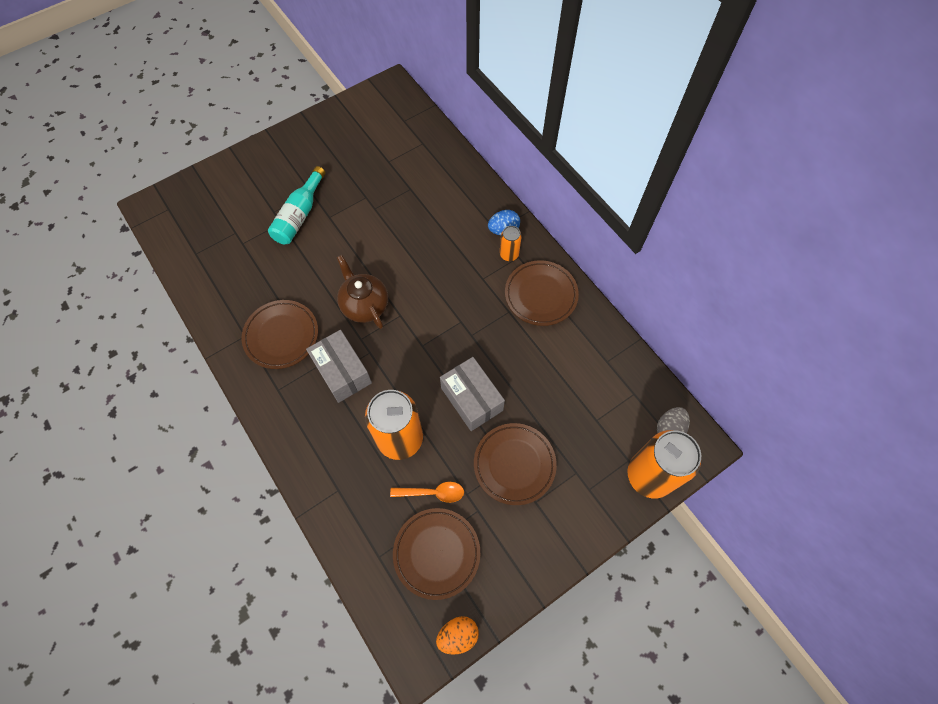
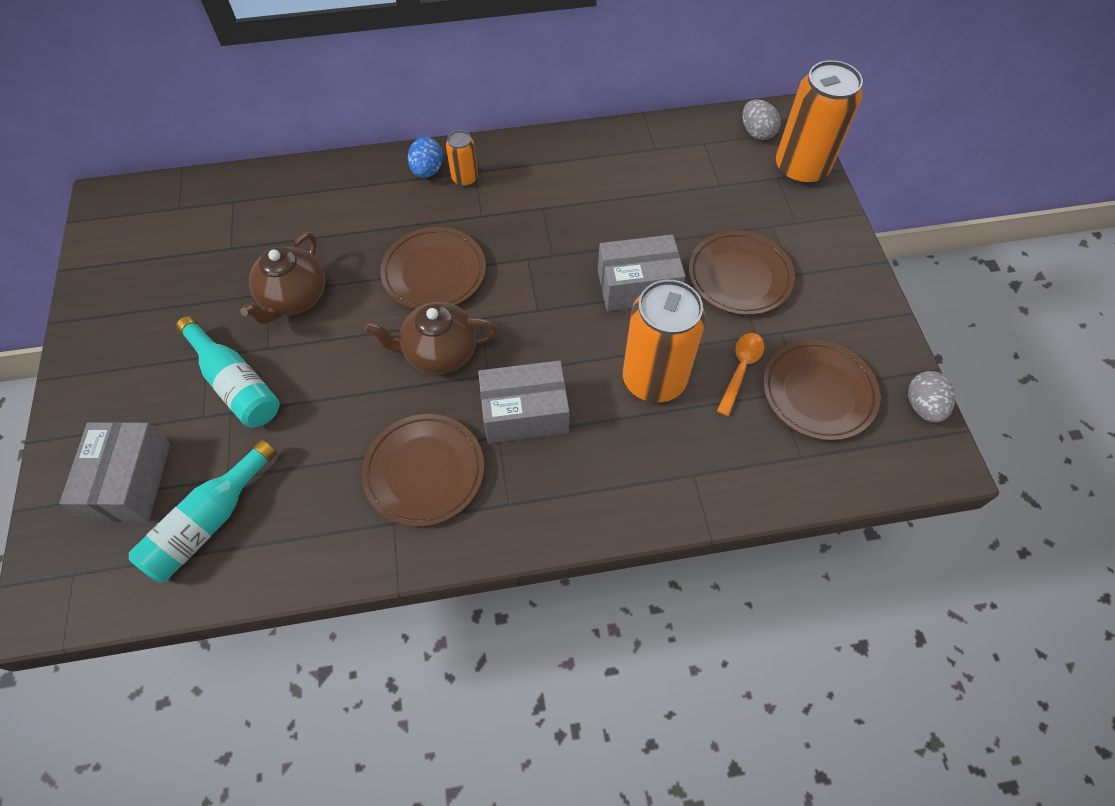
camera: 65 degrees left, 5 degrees down
(214, 249) = (209, 522): none -> turquoise bottle
(224, 202) = (130, 481): none -> grey box
(368, 211) = (294, 298): none -> brown teapot
(458, 635) = (922, 406): orange egg -> grey egg
(541, 295) = (538, 171): brown plate -> brown plate (434, 273)

